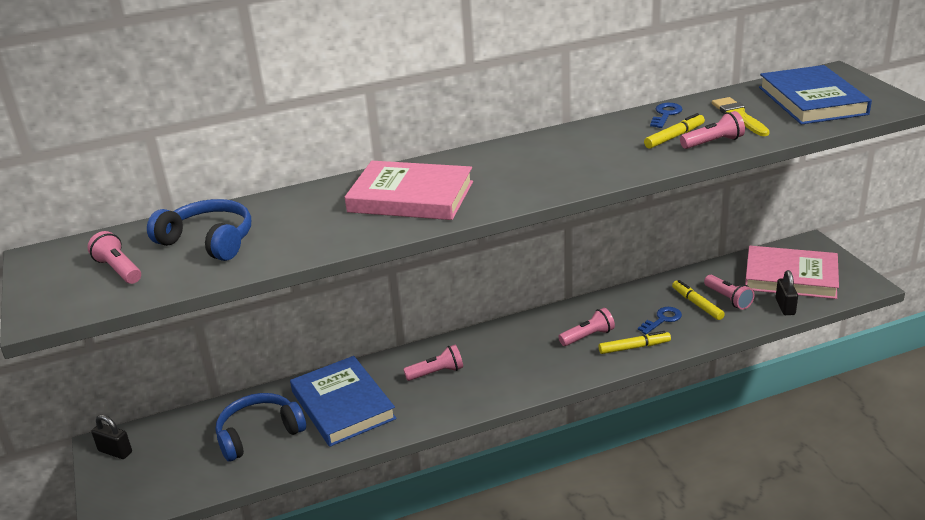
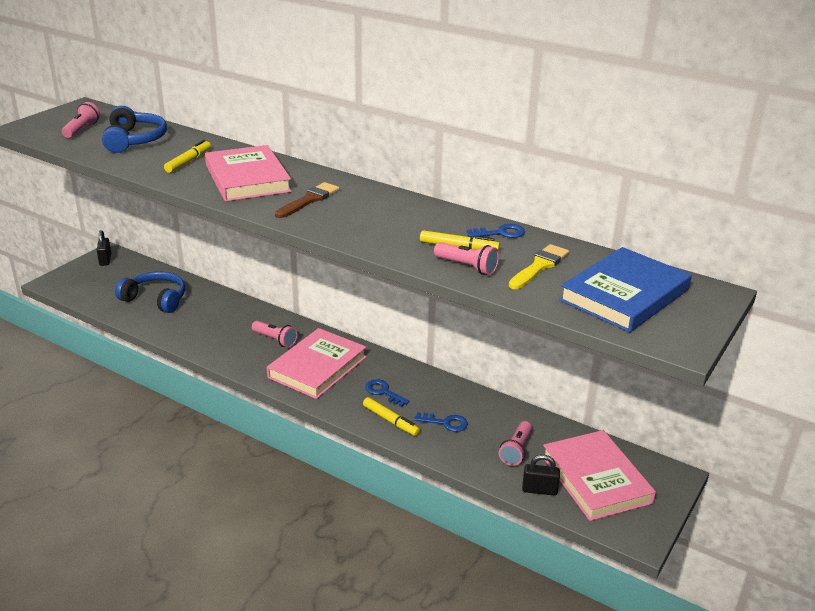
camera: 50 degrees right, 0 degrees up
(343, 405) = (208, 317): blue book -> none
(503, 177) = (309, 200): none -> brown brush
(511, 361) = (317, 367): none -> pink book
(588, 336) = (383, 392): pink flashlight -> blue key
(697, 304) = (489, 435): yellow marker -> yellow marker (188, 161)
(785, 307) = (539, 490): black padlock -> black padlock turned 45 degrees clockwise

